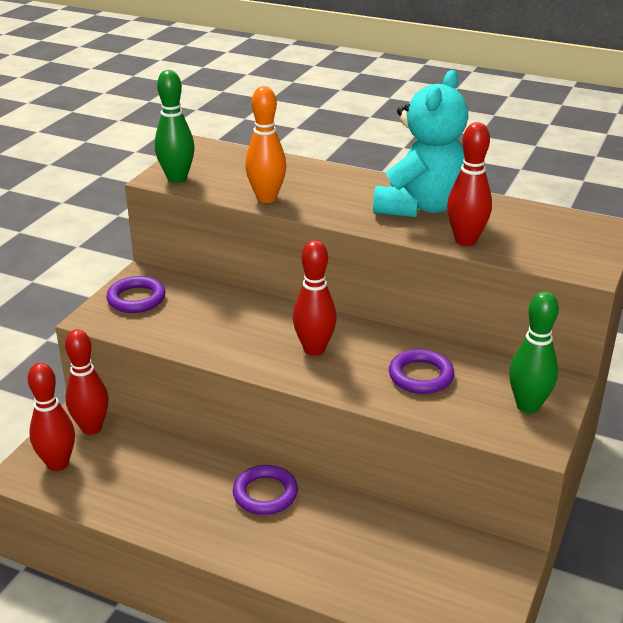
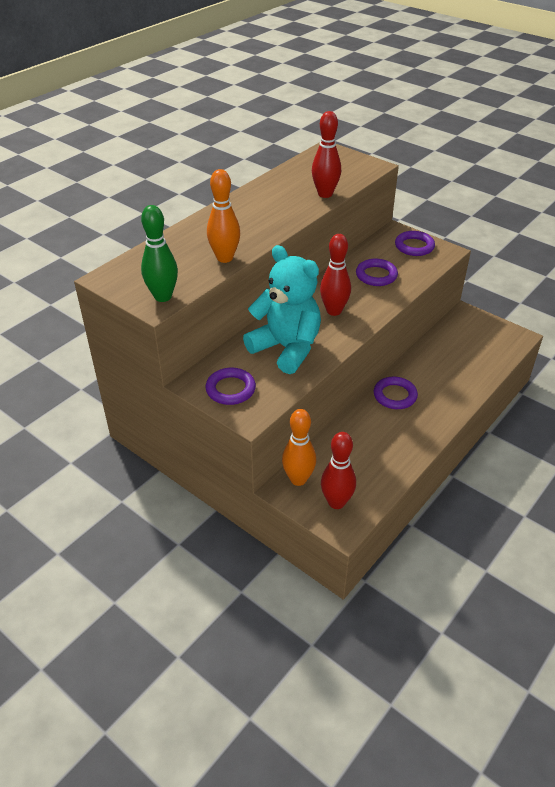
camera: 75 degrees left, 10 degrees up
(91, 428) = (298, 479): red bowling pin -> orange bowling pin
(420, 207) = (272, 200): turquoise teddy bear -> turquoise teddy bear (286, 348)
(528, 406) = (414, 246): green bowling pin -> purple ring

